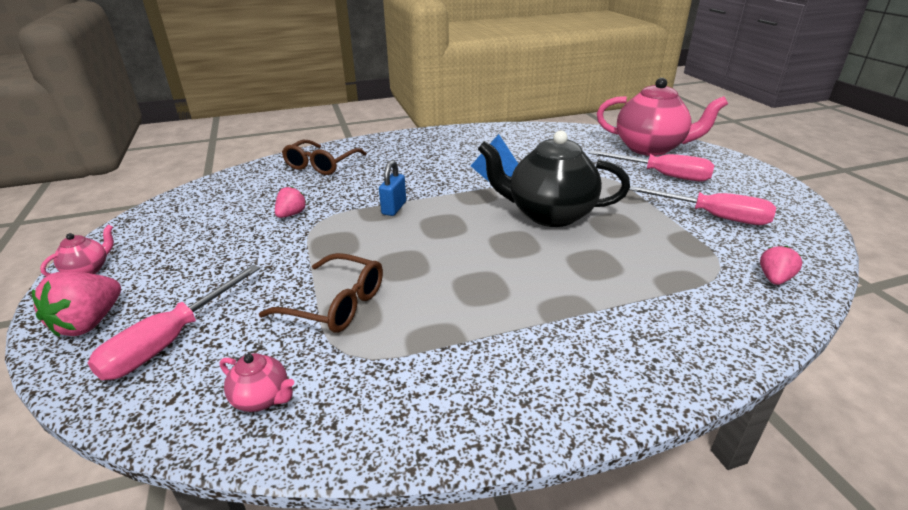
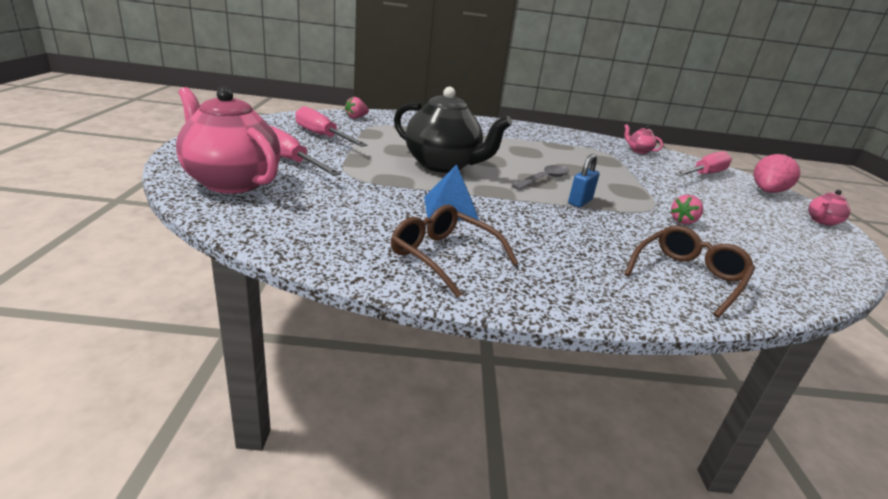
camera: 165 degrees left, 5 degrees down
(335, 304) = (615, 165): brown glasses -> brown glasses (444, 257)
(436, 230) = (544, 179): none -> grey spoon

